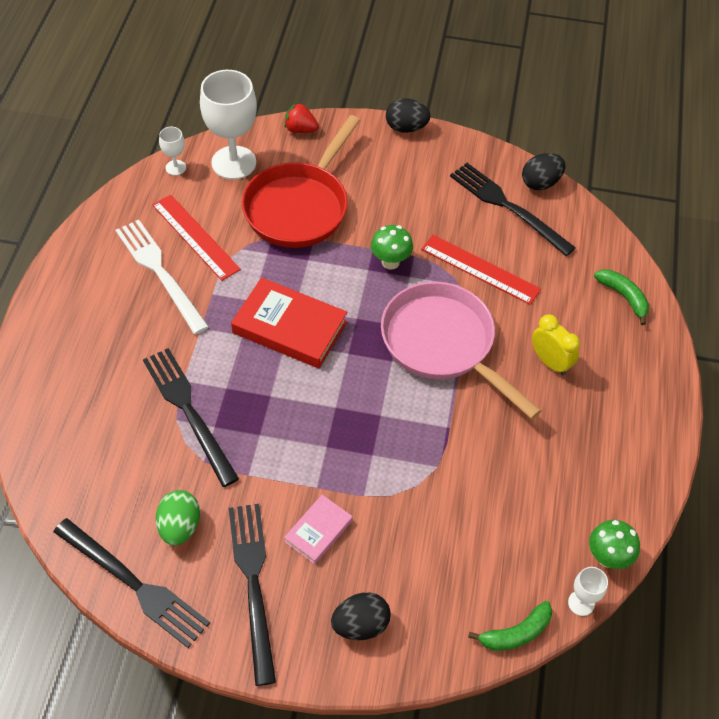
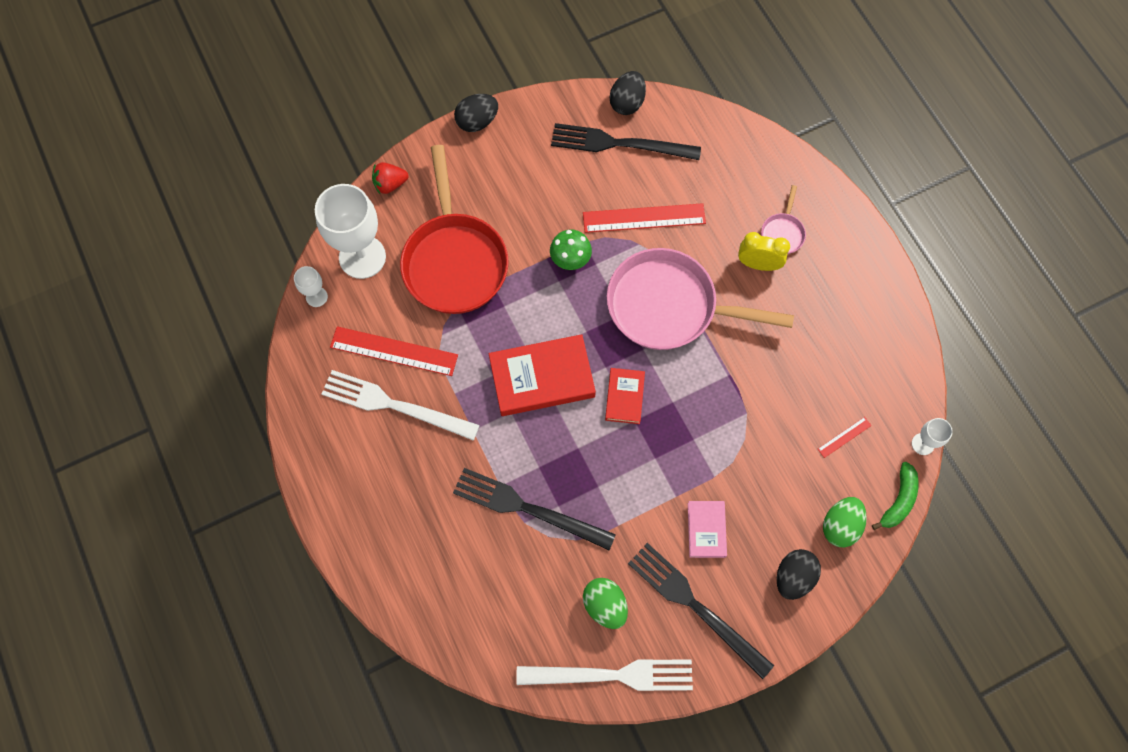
camera: 35 degrees left, 15 degrees up
(134, 584) = (612, 675): black fork -> white fork
(343, 385) = (624, 397): none -> red book
(441, 614) = (840, 526): none -> green egg
(509, 545) = (844, 437): none -> red ruler
(594, 353) = (782, 233): none -> pink pan
(607, 557) = (914, 395): green mushroom -> none
(623, 297) = (767, 167): green banana -> none

